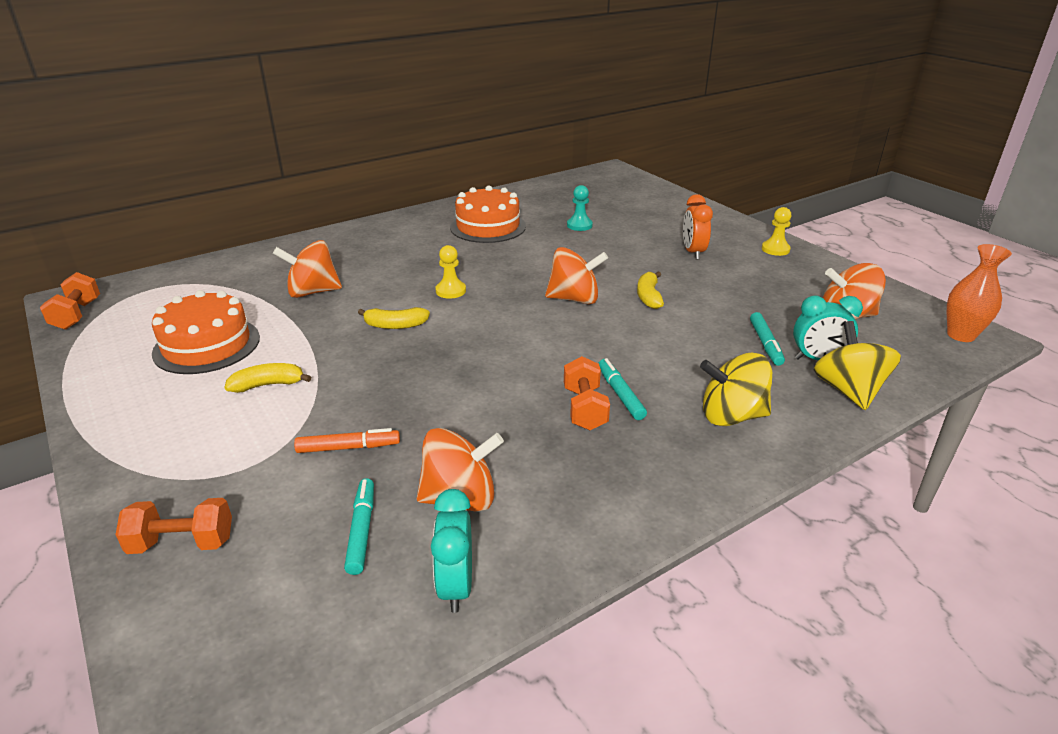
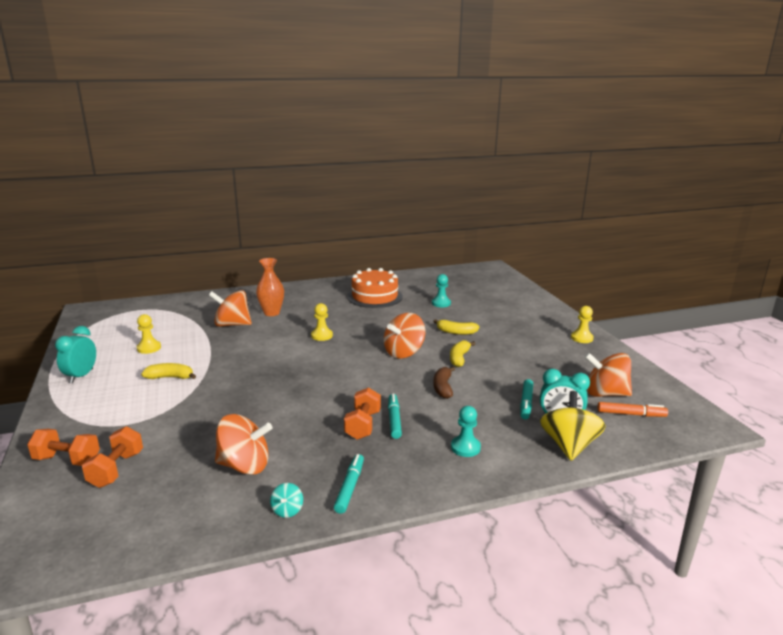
camera: 15 degrees right, 10 degrees down
(77, 315) = (86, 319): orange dumbbell -> orange dumbbell (116, 469)
(207, 345) = (149, 348): orange cake -> yellow pawn
(348, 447) = (195, 423): orange marker -> orange marker (631, 414)
(361, 530) = (172, 473): turquoise marker -> turquoise marker (349, 487)
(395, 325) = (271, 352): yellow banana -> yellow banana (456, 332)
(456, 586) = (208, 517): turquoise clock -> turquoise clock (81, 376)
(560, 550) = (287, 510): none -> turquoise spinning top
(574, 299) = (404, 352): orange spinning top -> orange spinning top turned 120 degrees clockwise
(653, 339) = (443, 387): none -> brown banana
(693, 252) = (514, 332): orange clock -> none
(731, 416) = (465, 447): yellow spinning top -> turquoise pawn
(961, 335) = (694, 421): orange vase -> orange vase (271, 313)

